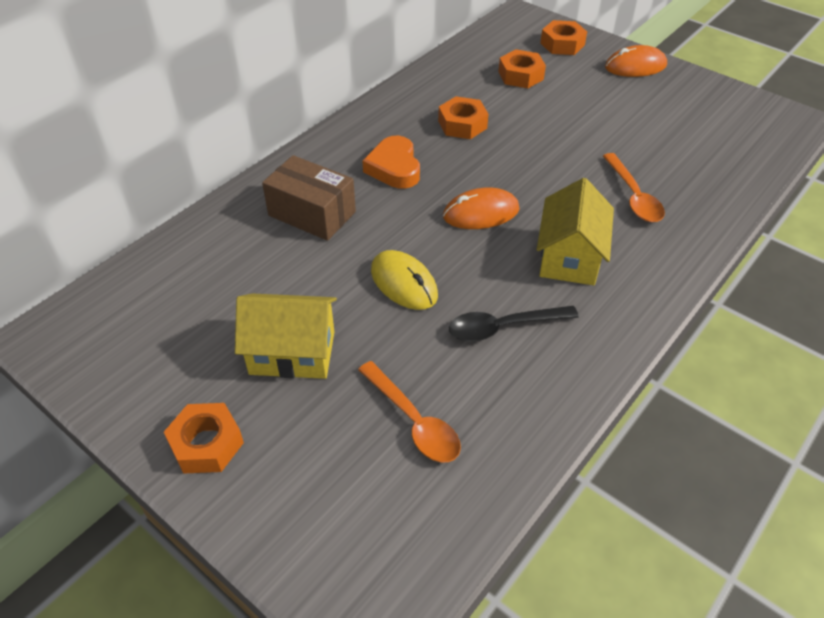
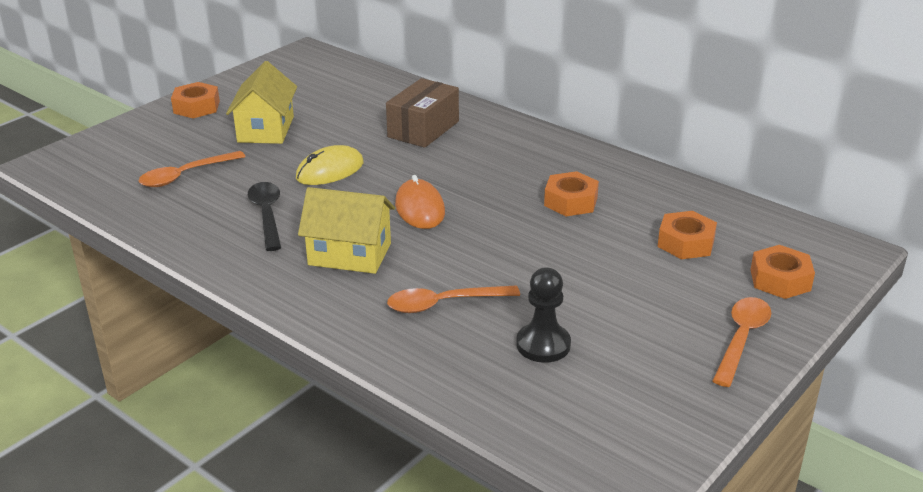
camera: 90 degrees right, 15 degrees down
(394, 168) = (490, 164): orange heart -> none
(635, 66) = (741, 339): orange mouse -> orange spoon
(671, 147) = (543, 345): none -> black pawn

